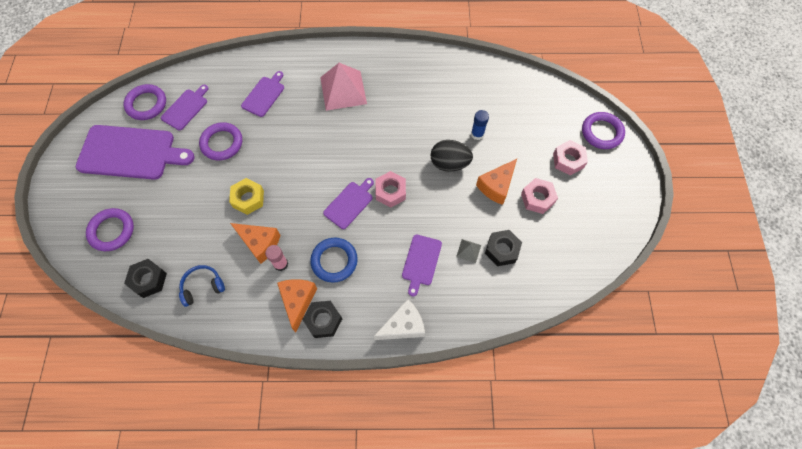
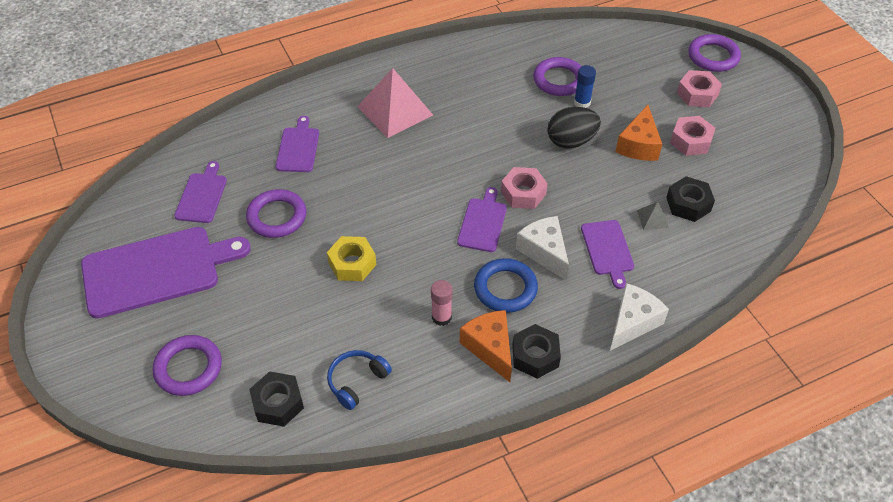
camera: 25 degrees left, 15 degrees down
(146, 104) = (144, 209): purple ring -> purple ring (559, 80)
(260, 243) = (400, 305): orange cheese -> none
(377, 244) = (544, 252): none -> white cheese

